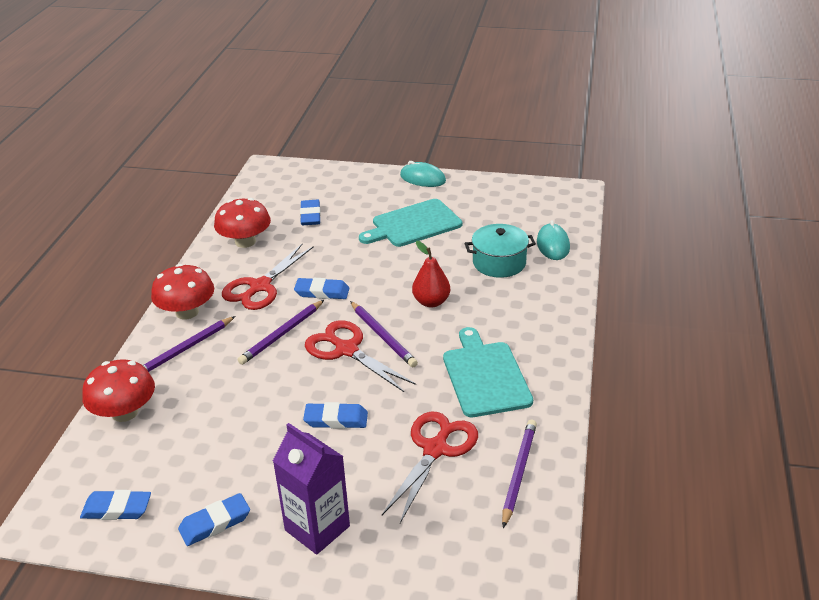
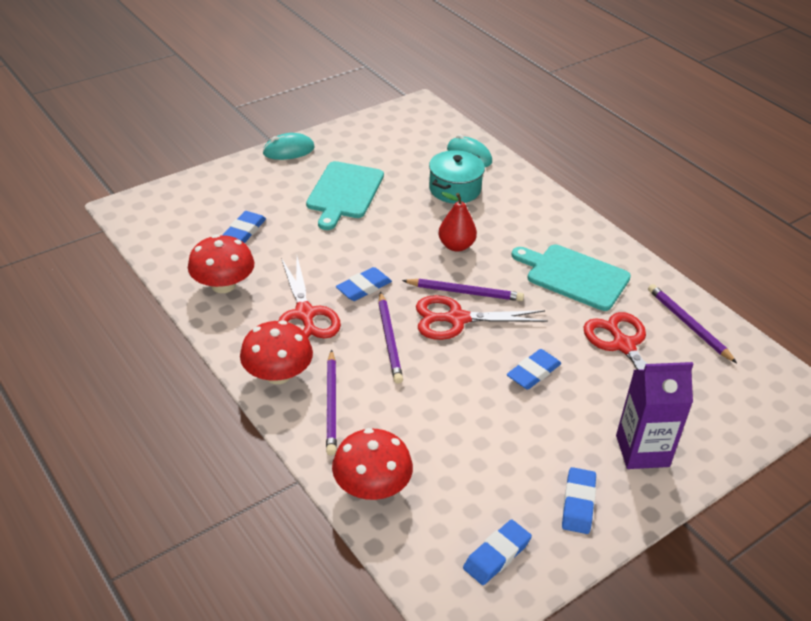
camera: 50 degrees left, 5 degrees up
(310, 216) = (244, 231): blue eraser -> blue eraser turned 75 degrees clockwise

